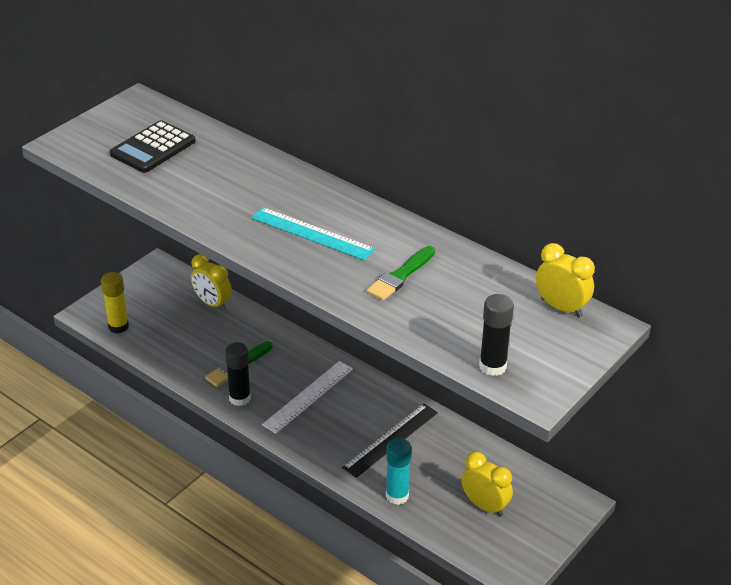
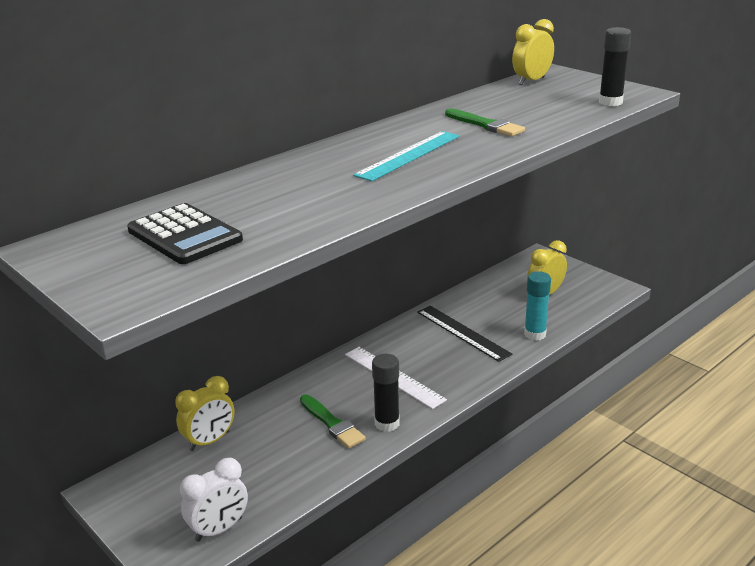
camera: 80 degrees left, 10 degrees down
(118, 326) = (219, 529): yellow glue stick -> white clock

